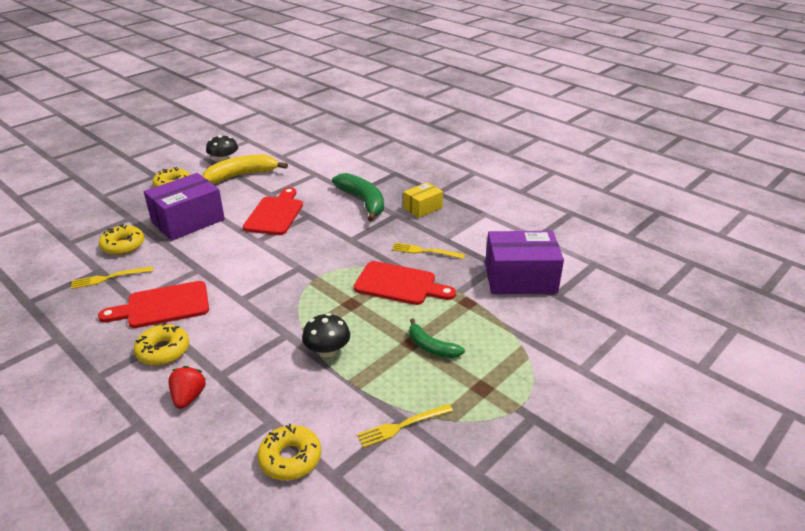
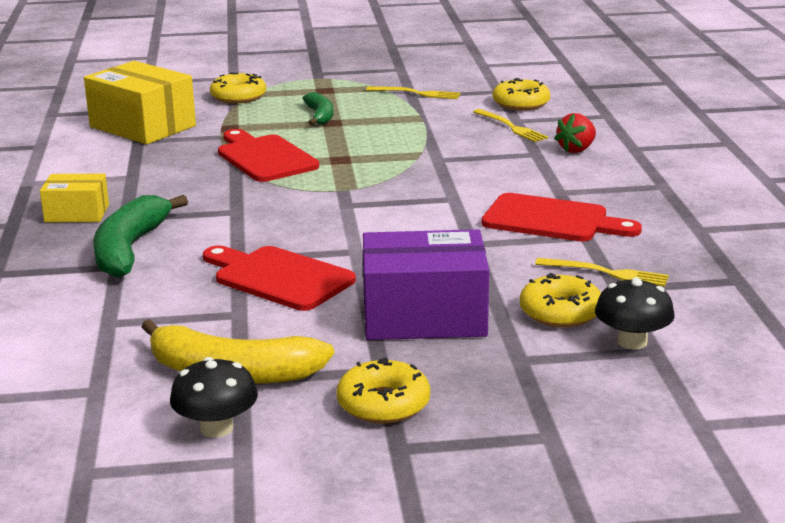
camera: 140 degrees left, 10 degrees down
(163, 351) = (579, 184): yellow donut -> yellow donut (238, 97)
(275, 214) = (279, 277): red cutting board -> red cutting board turned 75 degrees clockwise
(327, 351) = (415, 139): black mushroom -> black mushroom (632, 342)
(425, 251) = (179, 172): yellow fork -> yellow fork (510, 127)
(520, 278) = (143, 126): purple box -> yellow box

